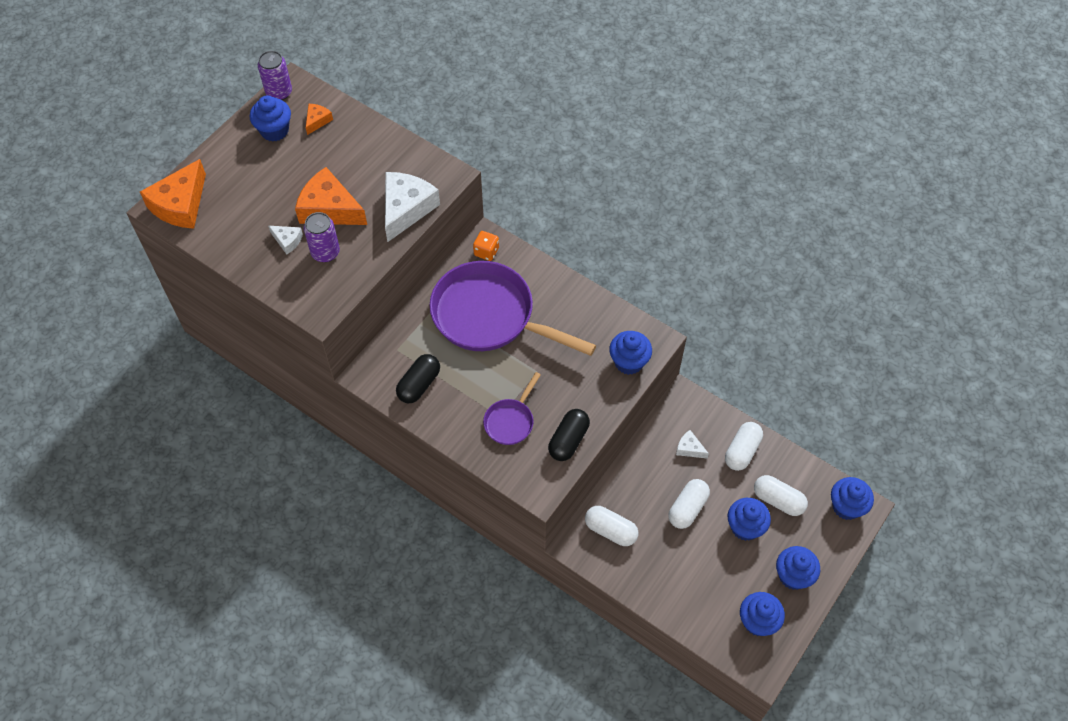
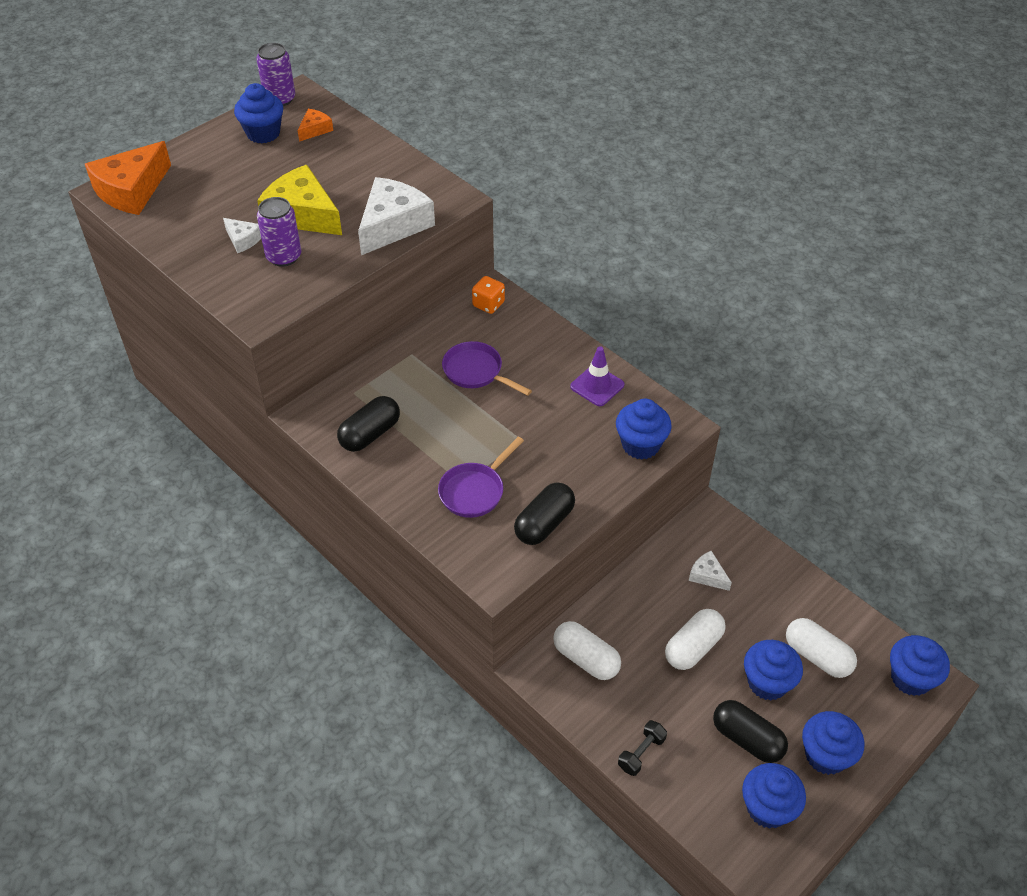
camera: 10 degrees right, 10 degrees down
(329, 209) = (302, 214): orange cheese -> yellow cheese
(489, 316) = (476, 372): purple pan -> purple pan, size x0.46
(586, 314) = (597, 386): none -> purple traffic cone
(663, 596) = (641, 753): none -> black dumbbell
(736, 572) = (747, 739): none -> black capsule
(742, 451) = (776, 589): white capsule -> none

